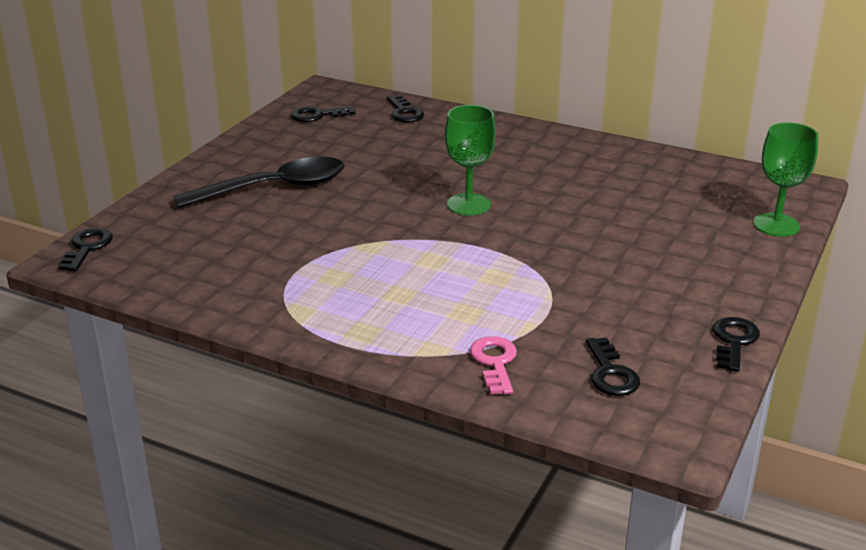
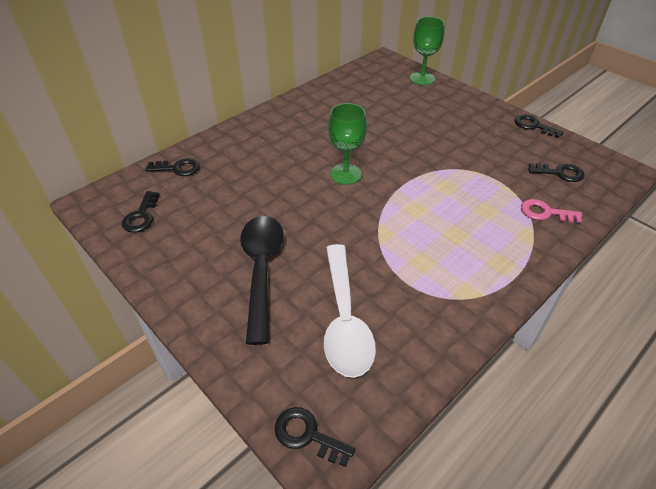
camera: 70 degrees left, 15 degrees up
(226, 243) = (345, 319): none -> white spoon

